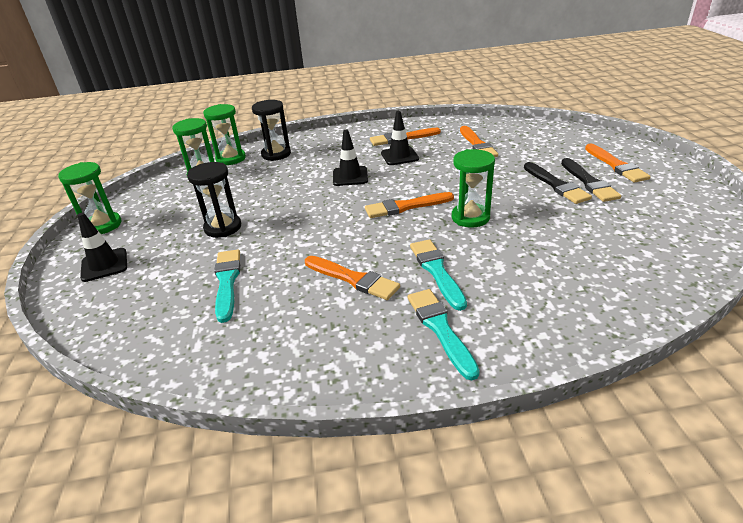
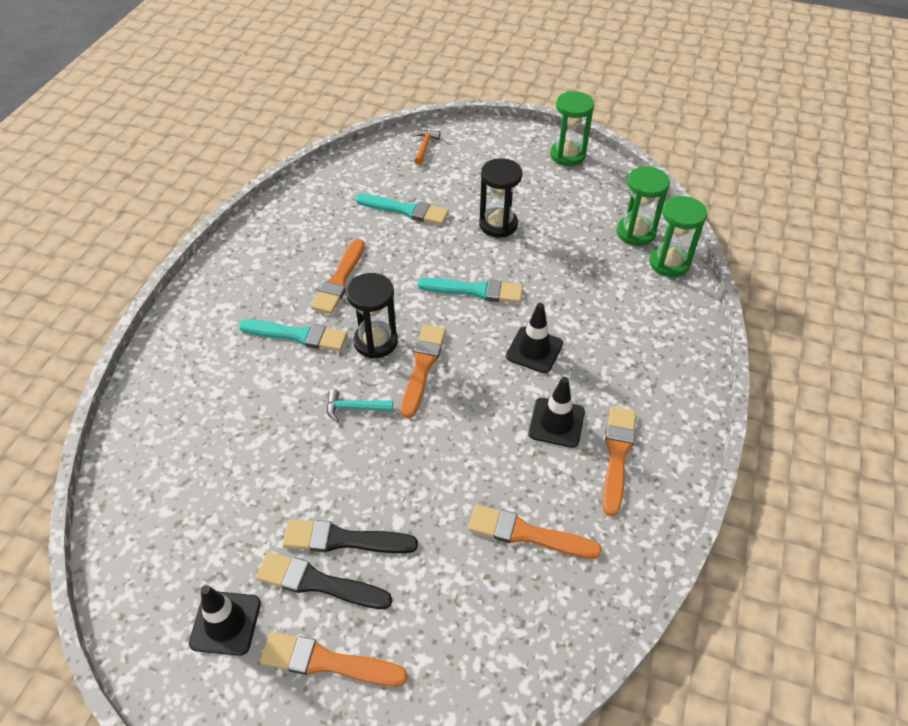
camera: 115 degrees right, 15 degrees up
(102, 313) = (424, 147): none -> orange hammer
(104, 265) = (493, 152): black traffic cone -> black traffic cone (225, 623)
(276, 154) = (654, 305): black hourglass -> black hourglass (375, 341)
(353, 279) = (339, 280): orange brush -> orange brush turned 45 degrees counterclockwise
(440, 329) = (235, 303): turquoise brush -> turquoise brush (475, 291)
(470, 217) = (354, 408): green hourglass -> turquoise hammer

